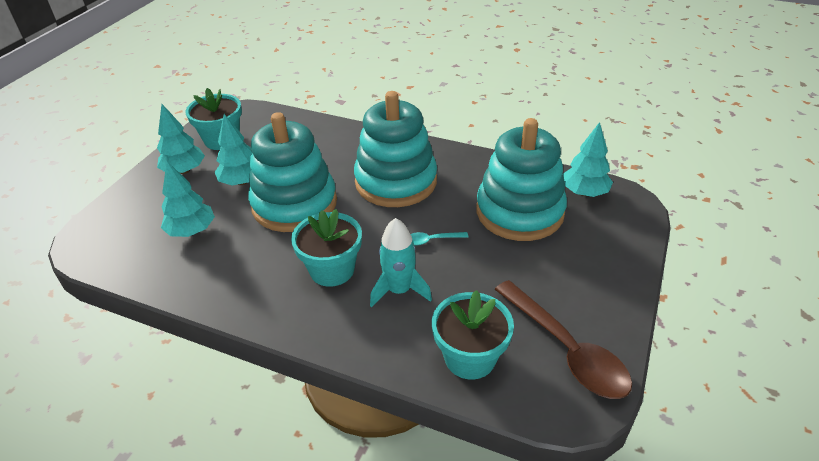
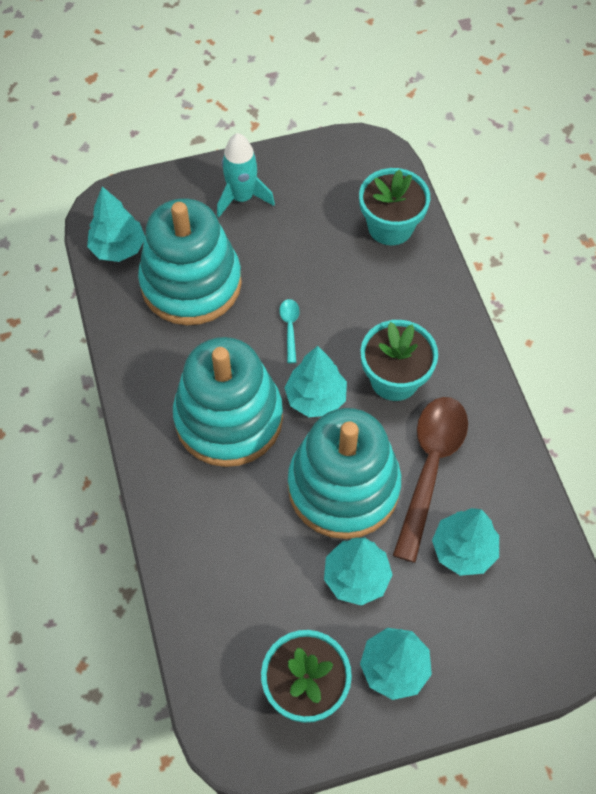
camera: 130 degrees left, 20 degrees up
(365, 224) = (315, 398): none -> turquoise tree
(399, 290) = (370, 312): turquoise rocket -> turquoise rocket (242, 197)
(432, 240) = (290, 328): turquoise spoon -> turquoise spoon turned 135 degrees counterclockwise
(566, 349) = (330, 177): brown spoon -> brown spoon (430, 468)

